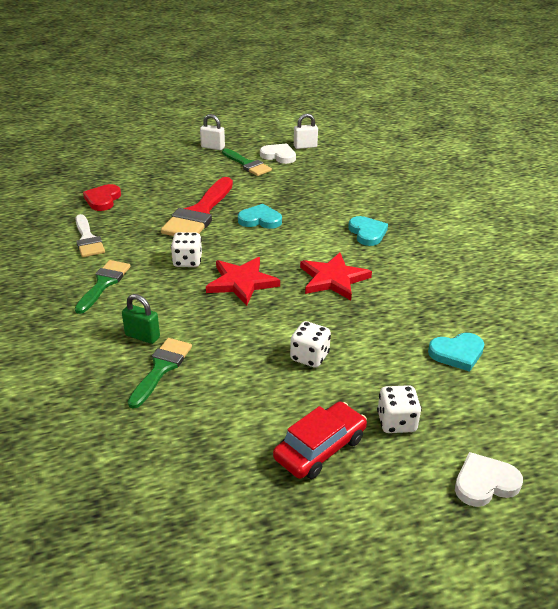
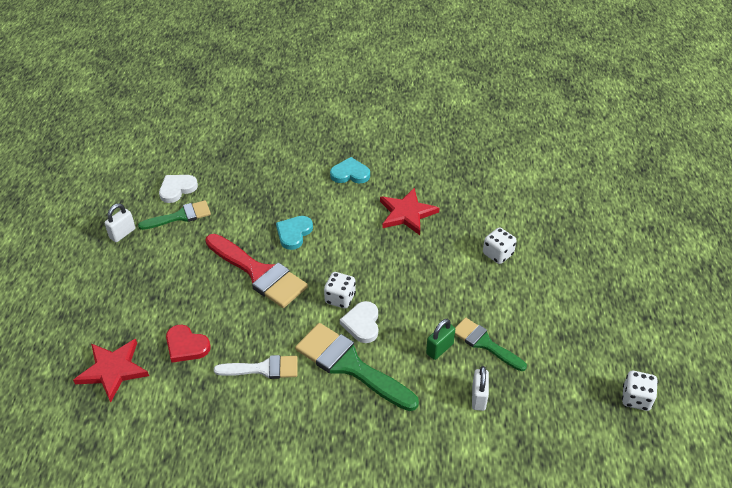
camera: 70 degrees left, 10 degrees up
(104, 283) = (349, 365): green brush -> green brush, size x1.65
(241, 282) = (388, 269): red star -> red star (113, 370)
(305, 146) = (170, 165): white padlock -> white padlock (478, 397)
(320, 448) = (589, 274): red car -> none
(396, 422) = (574, 231): white dice -> white dice (636, 398)
(457, 353) = (517, 180): turquoise heart -> none
(485, 483) = (631, 211): white heart -> white heart (362, 324)

